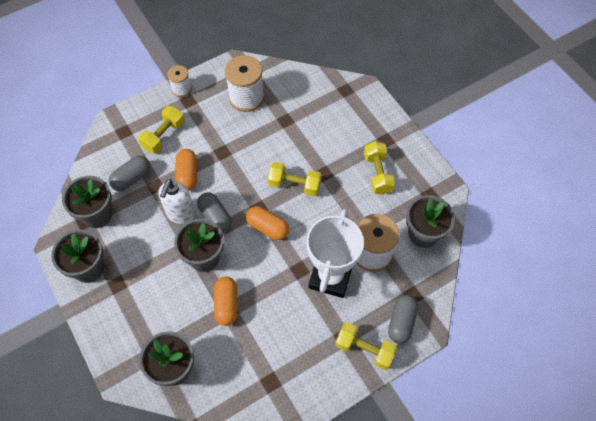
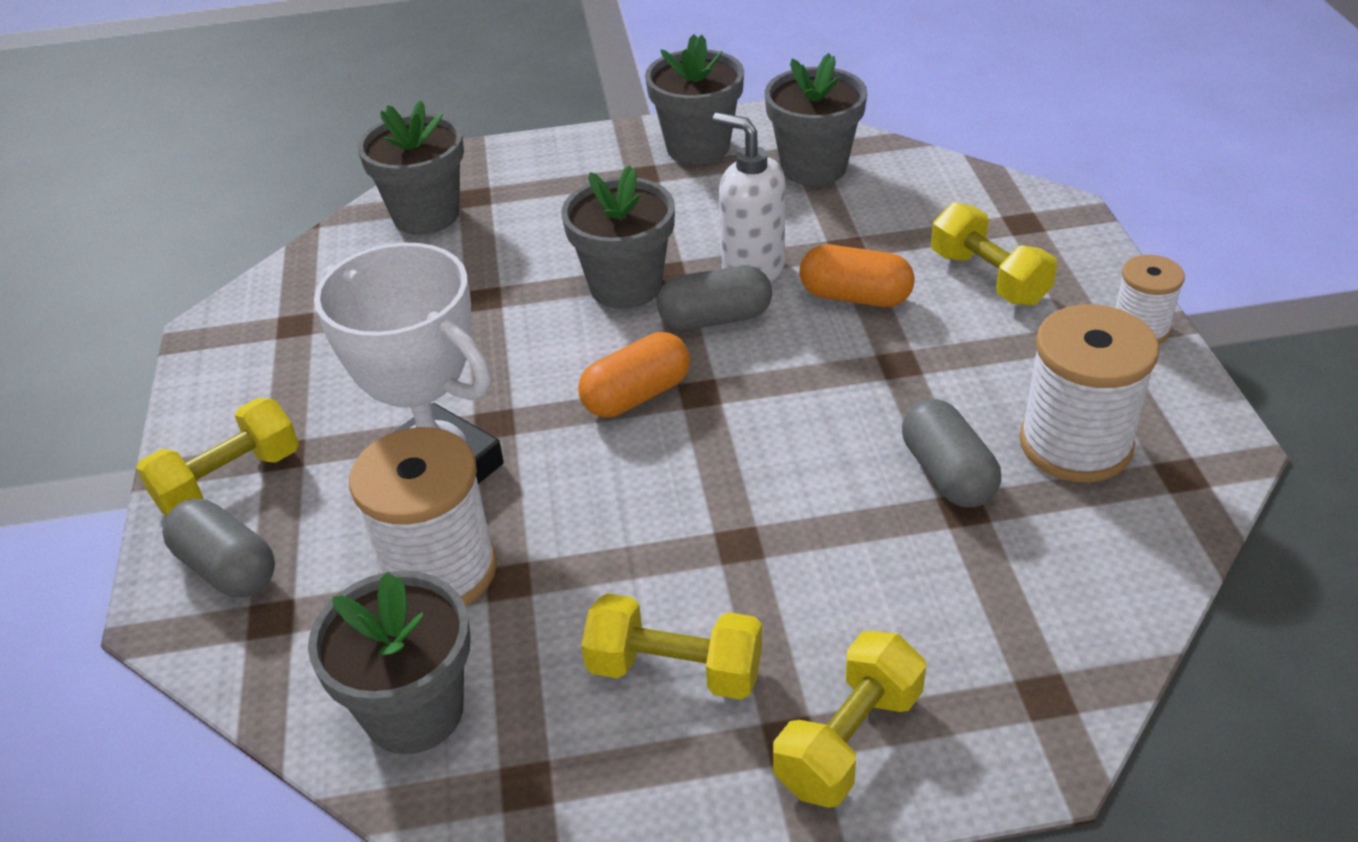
camera: 115 degrees right, 20 degrees down
(132, 178) = (884, 218): grey capsule -> grey capsule (947, 474)
(226, 304) = (497, 298): orange capsule -> none
(294, 185) = (733, 472): yellow dumbbell -> yellow dumbbell (849, 740)

